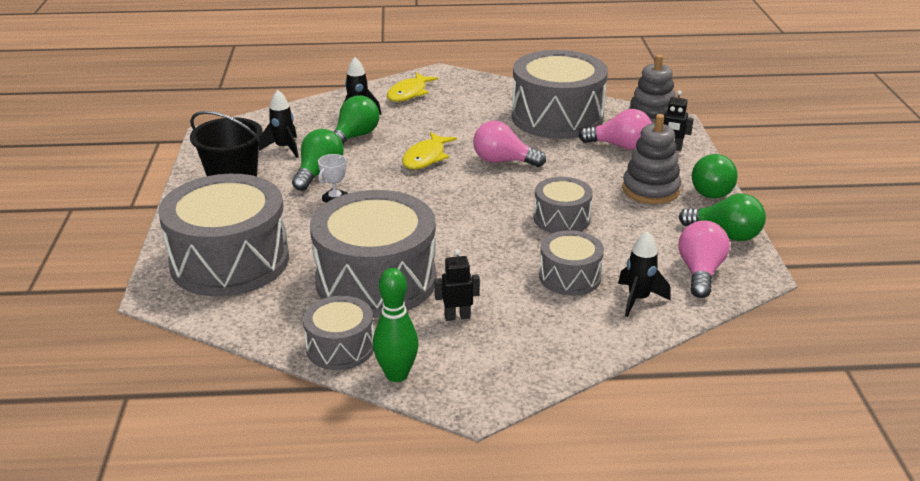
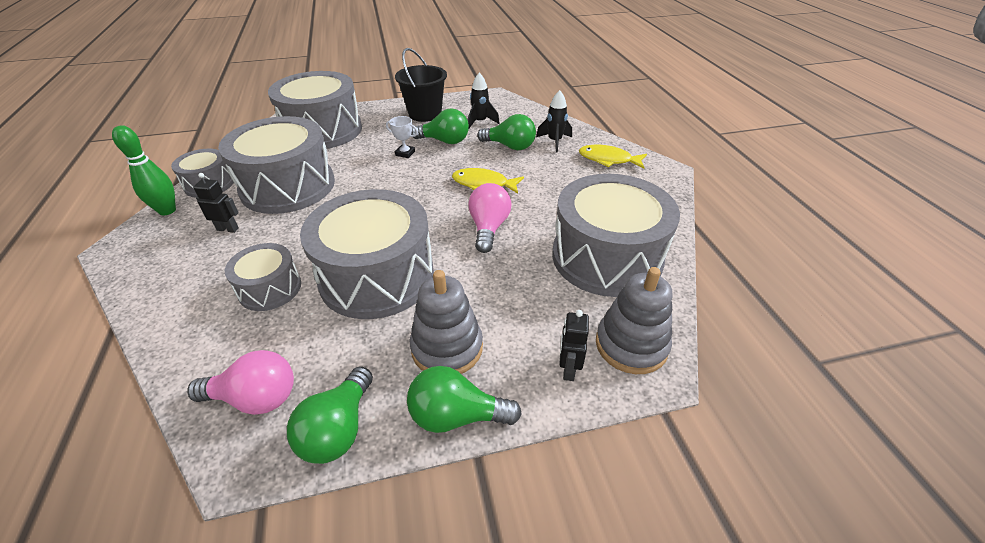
camera: 80 degrees right, 10 degrees up
(457, 316) = (228, 229): black robot -> black robot turned 60 degrees counterclockwise
(561, 219) = (377, 276): grey drum -> grey drum, size x1.94
(620, 146) = (553, 315): pink light bulb -> none
(638, 299) = (217, 341): black rocket -> none

